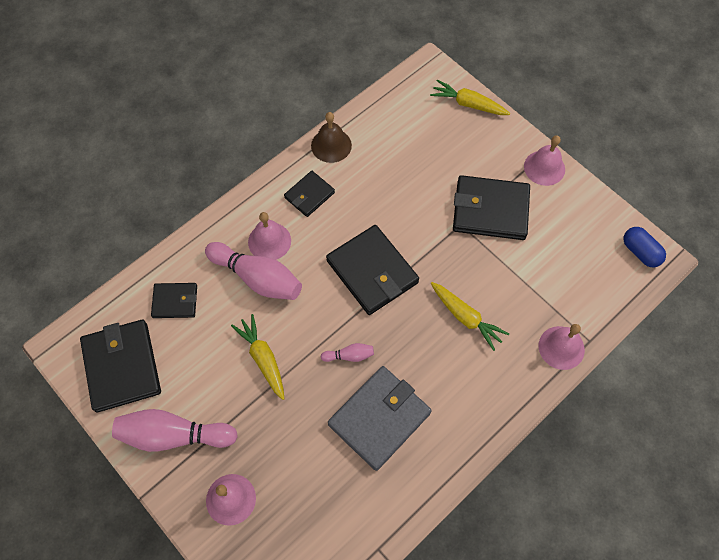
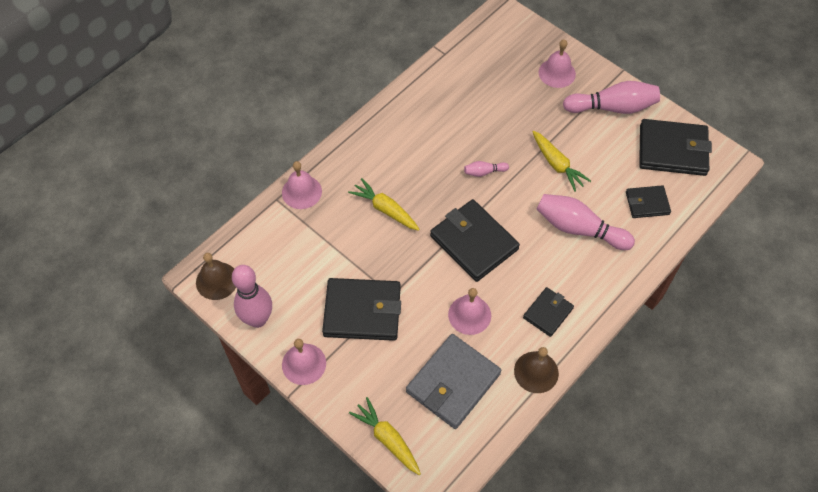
camera: 175 degrees right, 5 degrees down
(122, 367) = (672, 150): black wallet -> black wallet turned 60 degrees counterclockwise
(269, 241) = (576, 263): pink bell -> pink bell (469, 315)
(379, 418) = (453, 130): grey wallet -> grey wallet (453, 383)
(468, 104) = (387, 439): yellow carrot -> yellow carrot turned 150 degrees counterclockwise
(593, 211) = (258, 319): none -> pink bowling pin
(640, 252) = (217, 281): blue capsule -> brown bell

